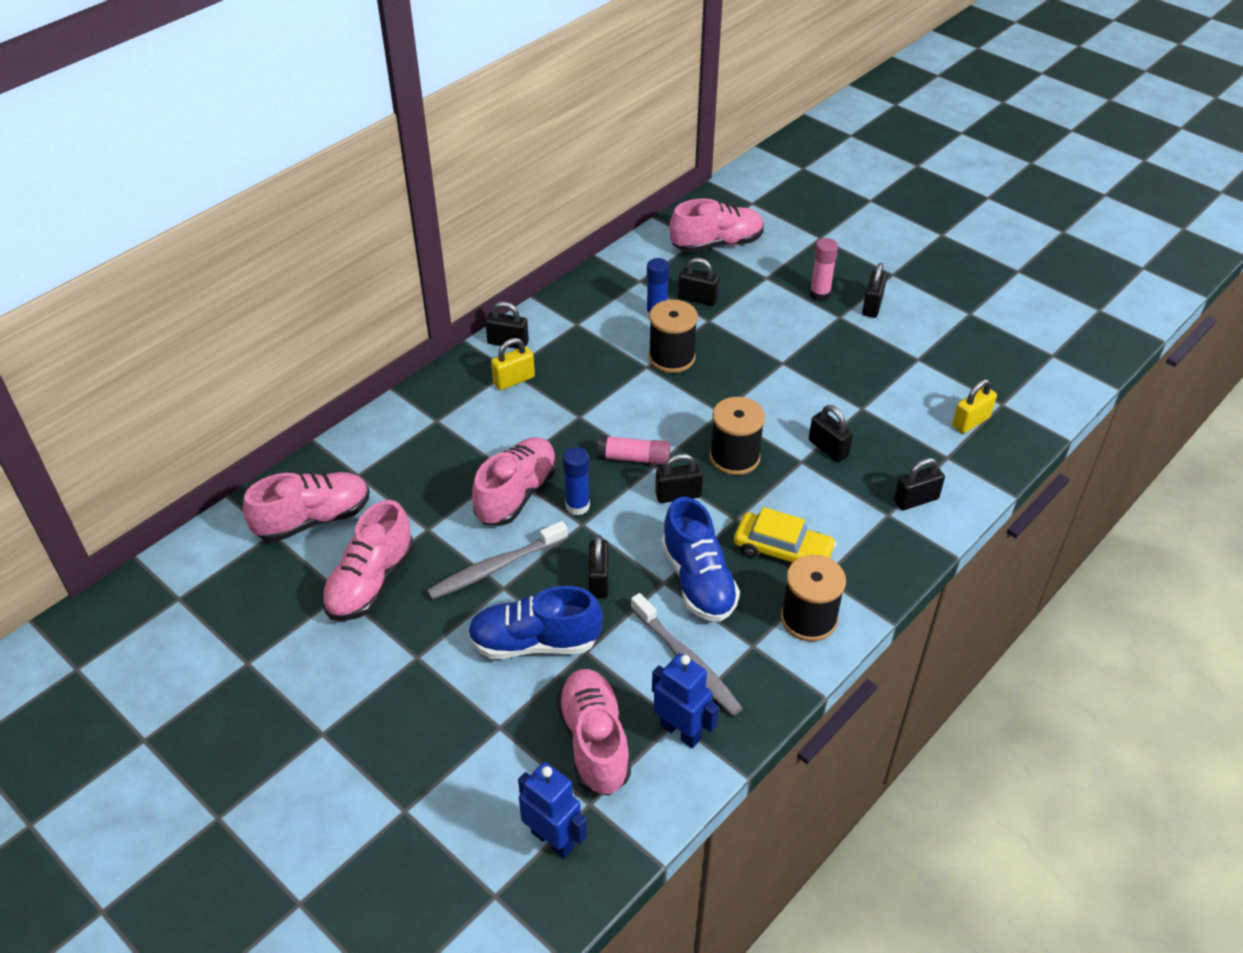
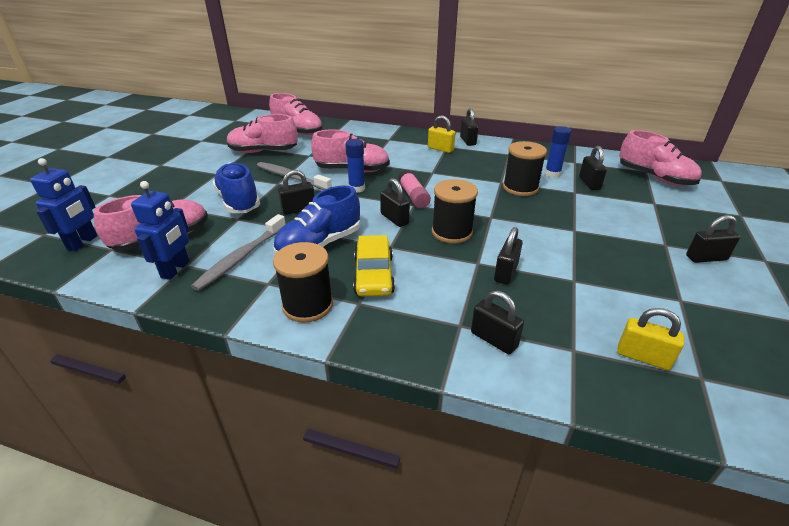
camera: 65 degrees right, 10 degrees down
(820, 294) = (675, 229): pink glue stick -> none

